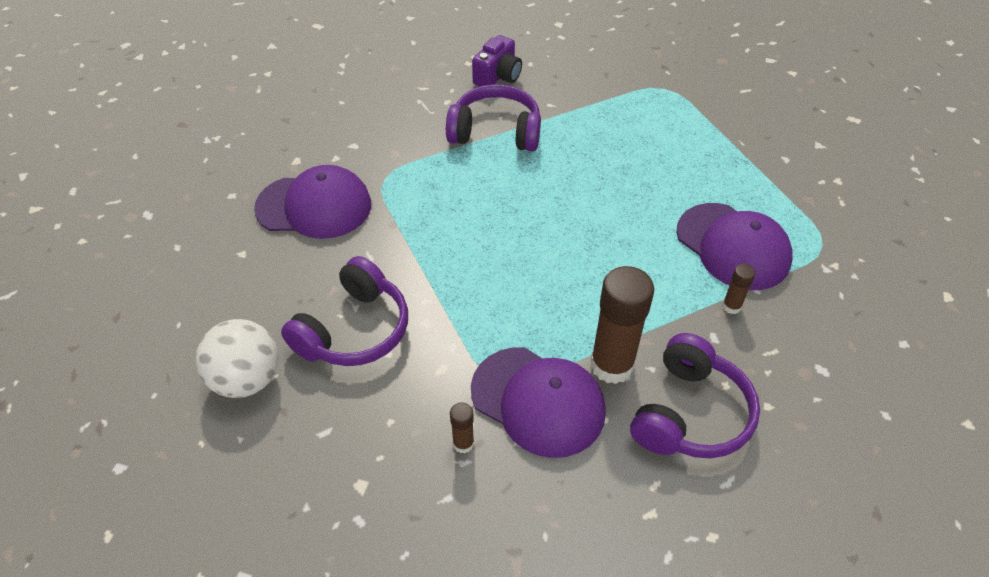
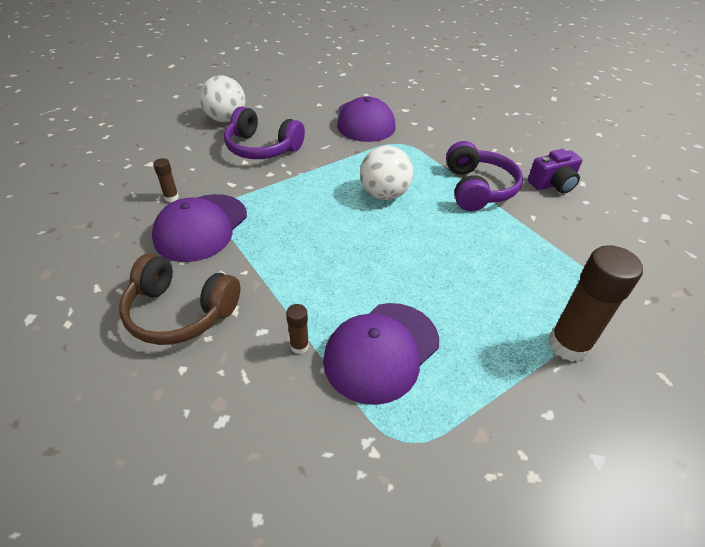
camera: 80 degrees right, 5 degrees down
(494, 210) = (384, 194): none -> white ball
(498, 76) = (553, 184): purple camera -> purple camera turned 45 degrees counterclockwise
(611, 365) = (231, 264): brown glue stick -> brown glue stick (568, 345)
(690, 413) = (180, 312): purple headphones -> brown headphones

